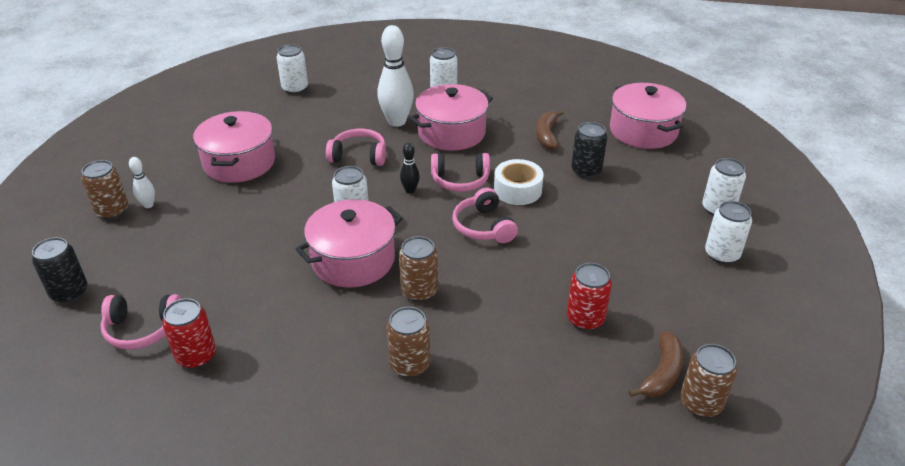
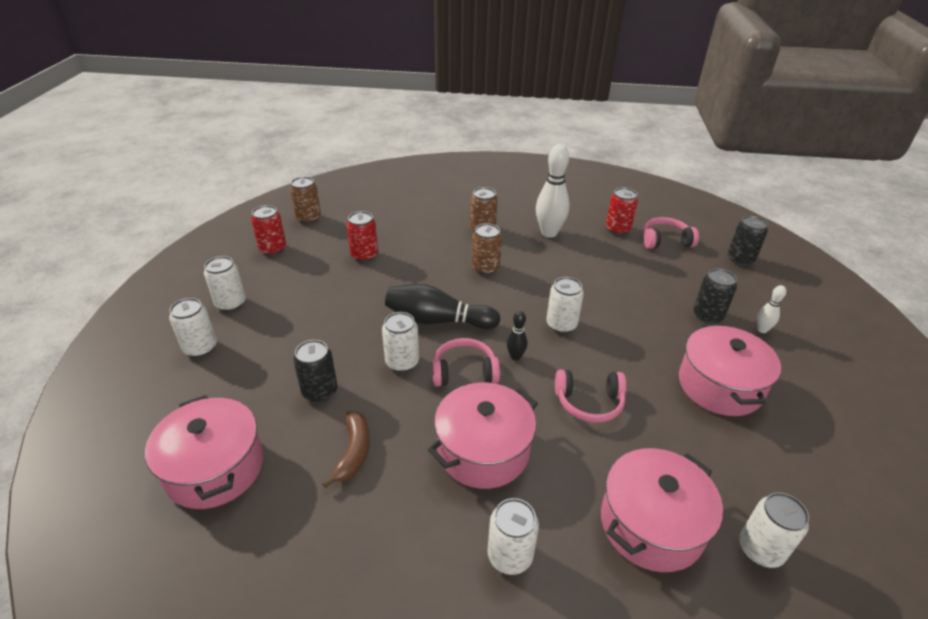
camera: 175 degrees right, 0 degrees up
(112, 211) = (787, 322): brown can -> none
(190, 221) = (707, 315): none -> black can
(353, 260) = (544, 288): pink pot -> pink pot (651, 524)
(397, 122) = (564, 470): white bowling pin -> white bowling pin (549, 233)
(483, 227) = (438, 320): pink headphones -> black bowling pin
(517, 190) = (402, 362): white tape -> white can
(662, 373) = (324, 230): brown banana -> none
(721, 336) = (273, 249): none -> red can

